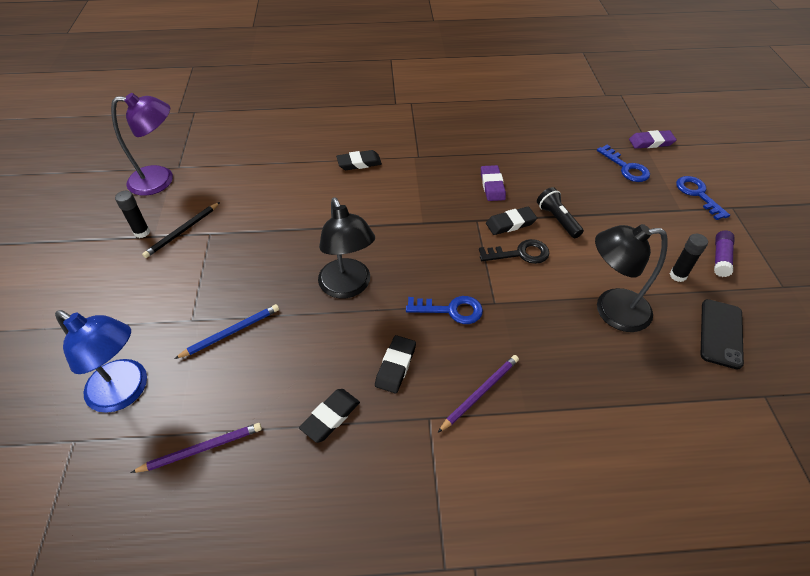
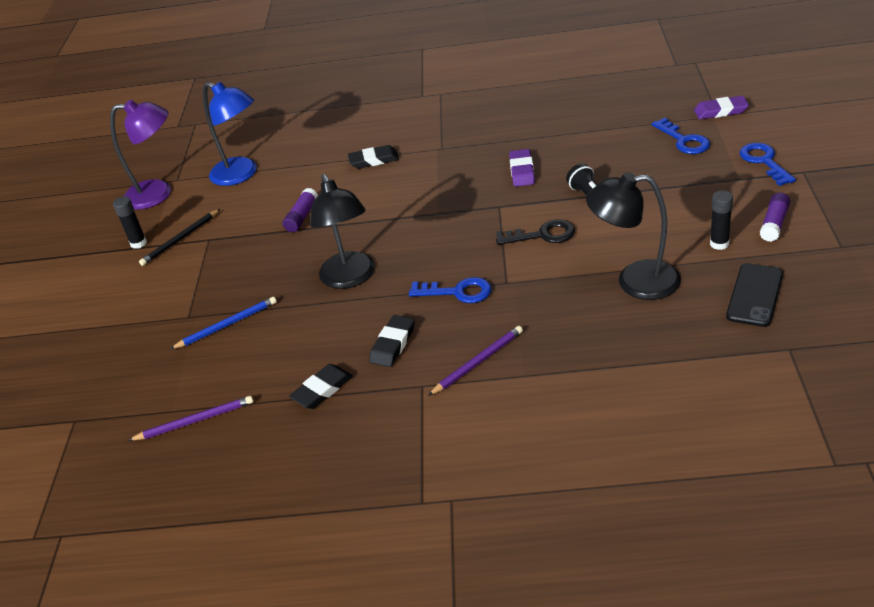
camera: 10 degrees right, 10 degrees down
(126, 391) = (123, 379): blue lamp -> blue lamp (241, 174)
(297, 216) = (302, 217): none -> purple glue stick
(510, 223) = (536, 206): black eraser -> none

